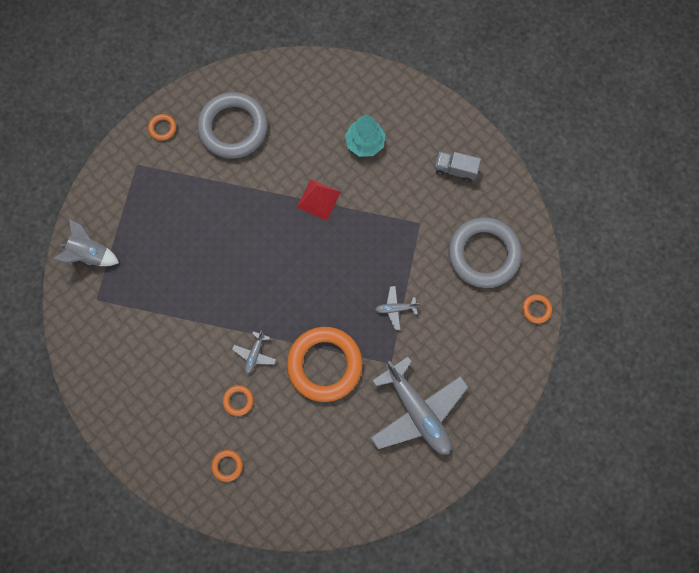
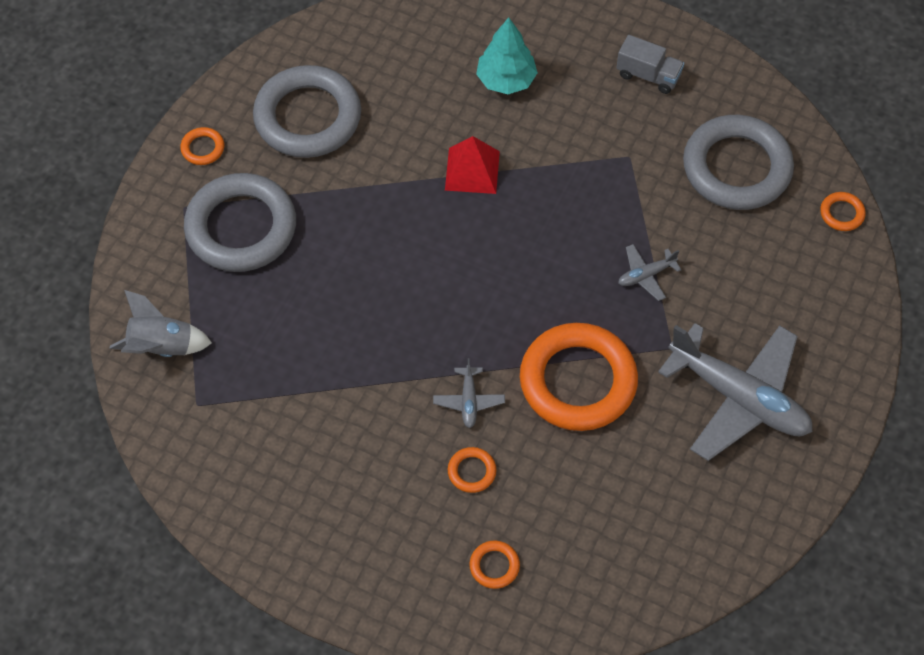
camera: 20 degrees left, 15 degrees down
(165, 190) = (241, 228): none -> grey ring
(455, 170) = (648, 75): grey truck -> grey truck turned 150 degrees counterclockwise

